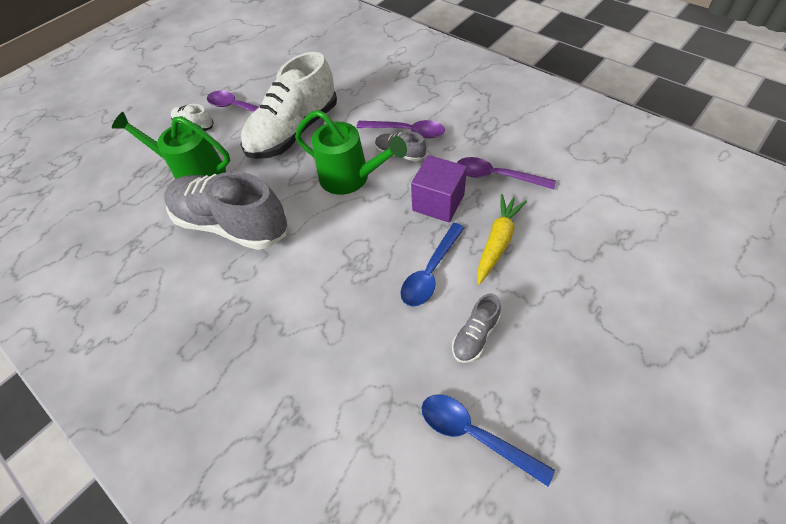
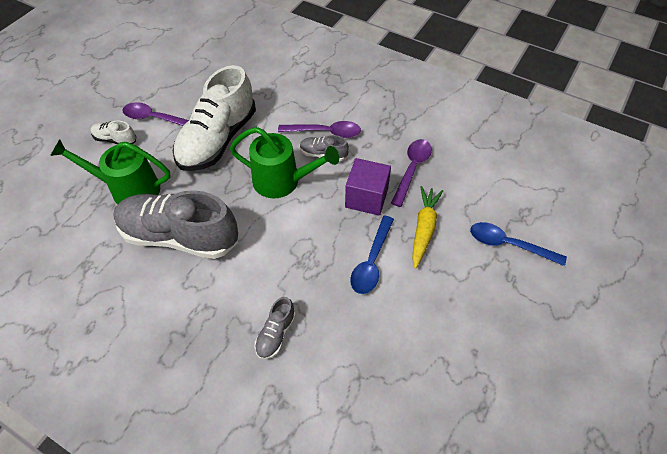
camera: 15 degrees left, 0 degrees up
(473, 434) = (431, 393): blue spoon -> blue spoon (508, 244)
(475, 336) = (419, 312): grey shoe -> grey shoe (276, 334)
(496, 176) = (412, 169): purple spoon -> purple spoon turned 105 degrees clockwise

